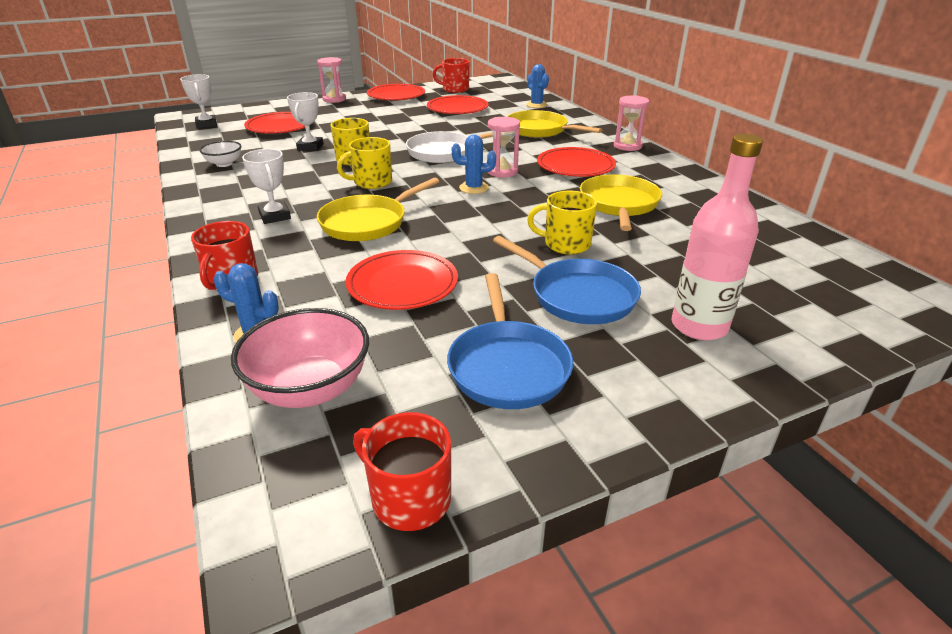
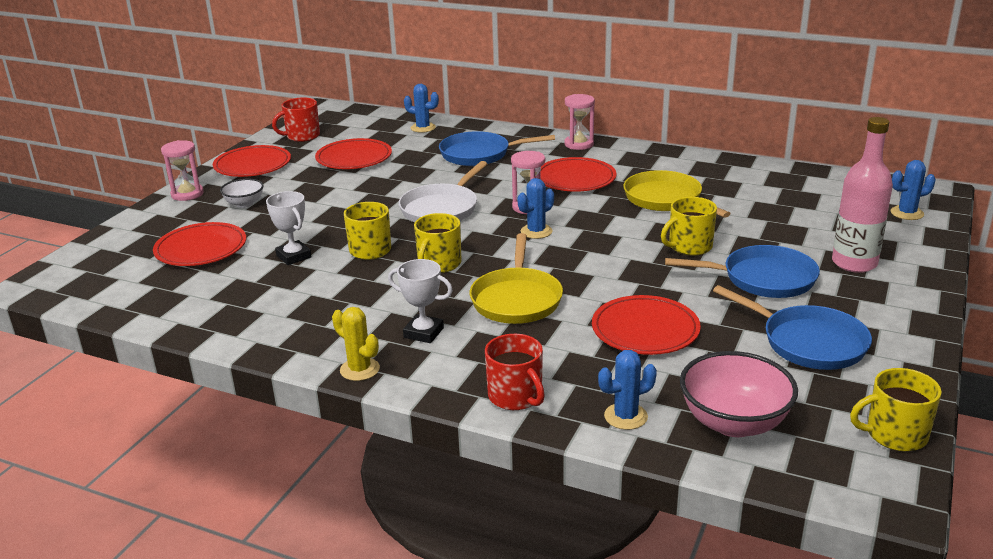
camera: 40 degrees left, 5 degrees down
(201, 219) = (359, 369): none -> yellow cactus
(206, 124) = (97, 282): white trophy -> none
(224, 164) = (241, 312): white bowl -> white bowl (244, 204)
(409, 498) = (894, 434): red mug -> yellow mug
(540, 130) = (480, 154): yellow pan -> blue pan
(860, 311) = (907, 213): none -> blue cactus

